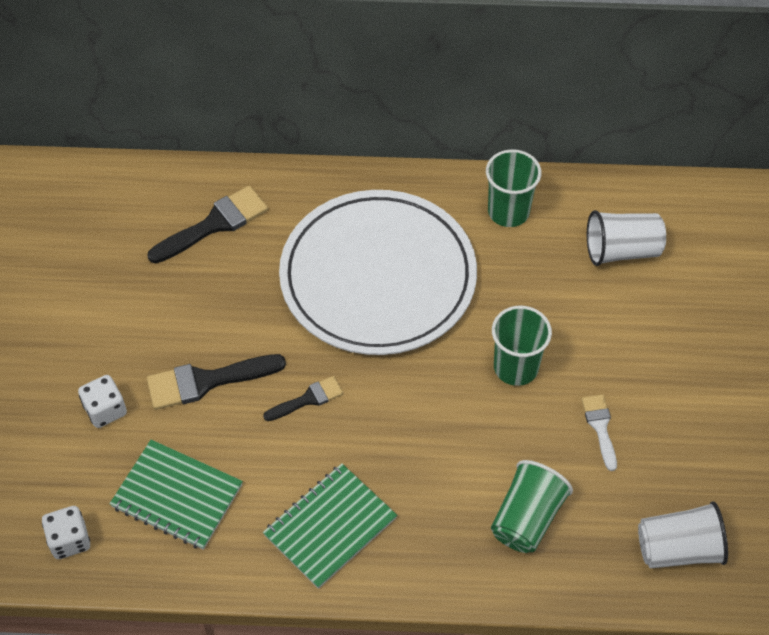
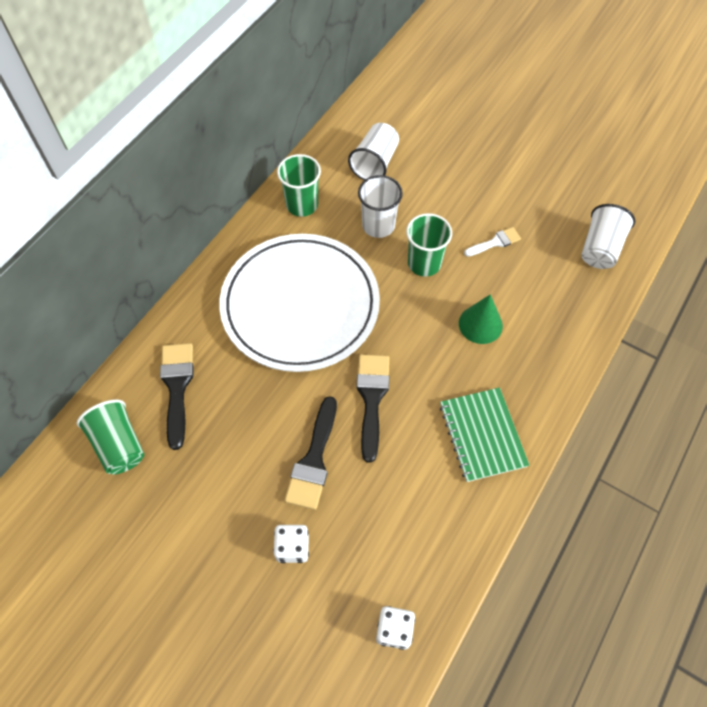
camera: 60 degrees left, 5 degrees up
(177, 496) = (400, 528): green notebook -> none
(308, 399) = (372, 398): black brush -> black brush, size x1.69
(472, 462) = (480, 324): none -> green cone
(527, 518) = (538, 315): green cup -> green cup (119, 445)
(535, 297) = (378, 225): none -> white cup
(600, 427) = (495, 242): white brush -> white brush turned 135 degrees clockwise

